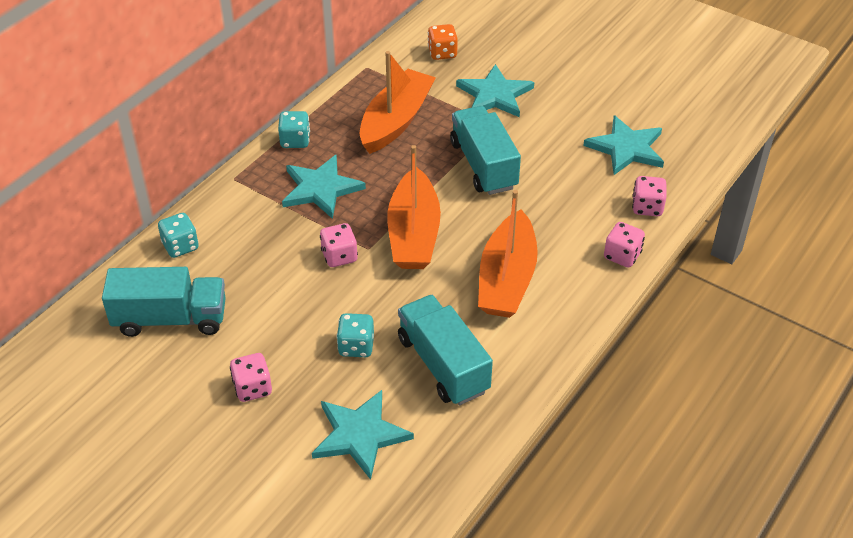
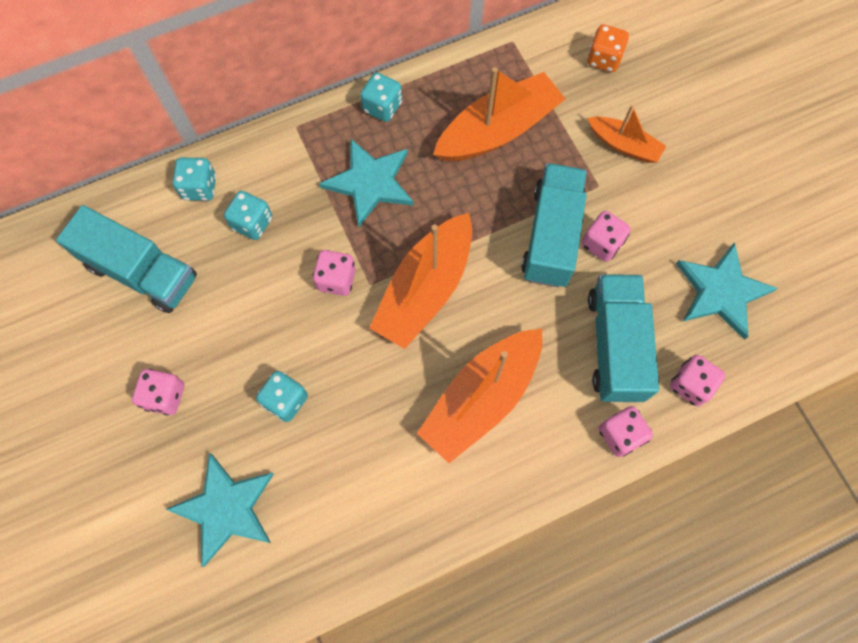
camera: 30 degrees right, 25 degrees up
(243, 250) = (252, 223): none -> turquoise dice
(443, 365) = (352, 470): turquoise truck -> turquoise truck (615, 345)
(495, 95) = (624, 145): turquoise star -> orange boat
(523, 155) = (601, 243): none -> pink dice

